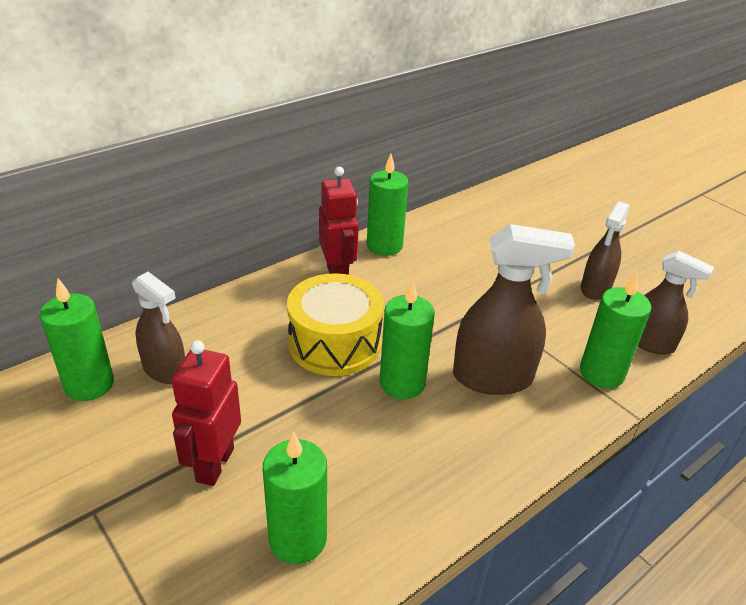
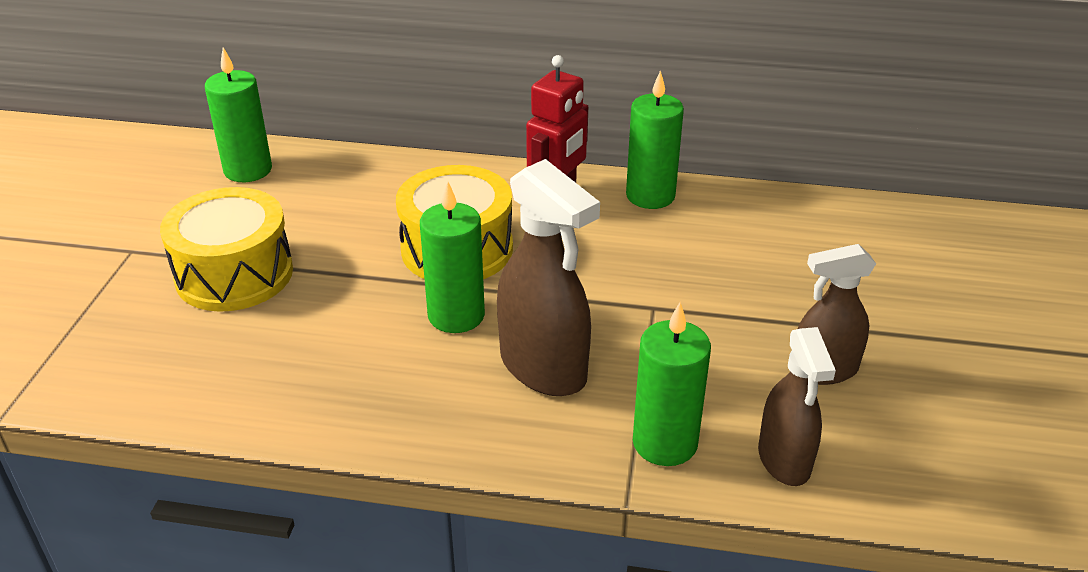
camera: 50 degrees right, 0 degrees up
(165, 370) = (306, 190): brown spray bottle -> none
(214, 464) = (234, 274): red robot -> yellow drum
(298, 539) = (203, 359): green candle -> none

